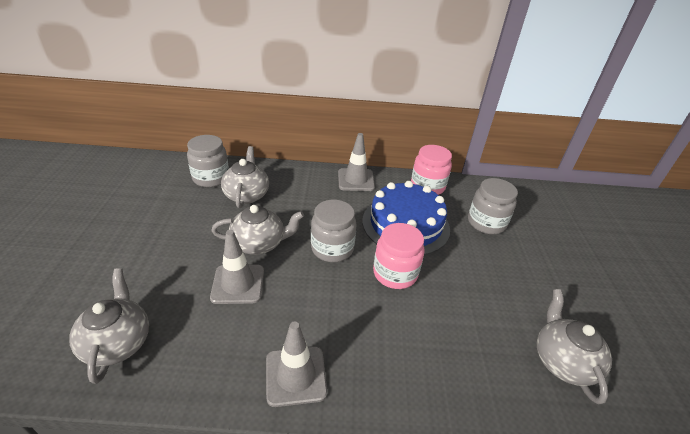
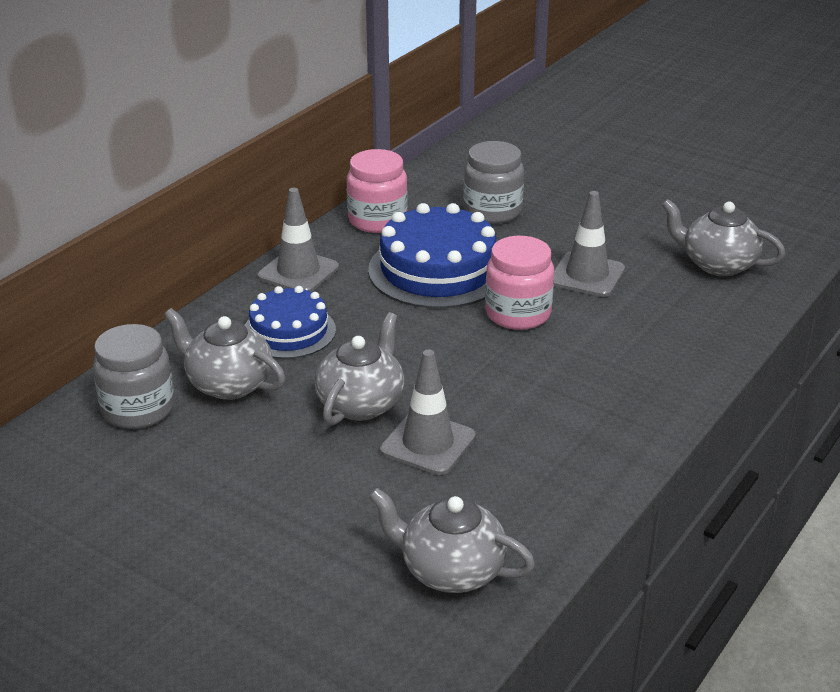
camera: 55 degrees left, 5 degrees down
(295, 375) = (610, 438): grey traffic cone -> grey traffic cone (587, 275)
(304, 196) = (289, 331): none -> blue cake
(332, 248) = (429, 345): grey jar -> none

